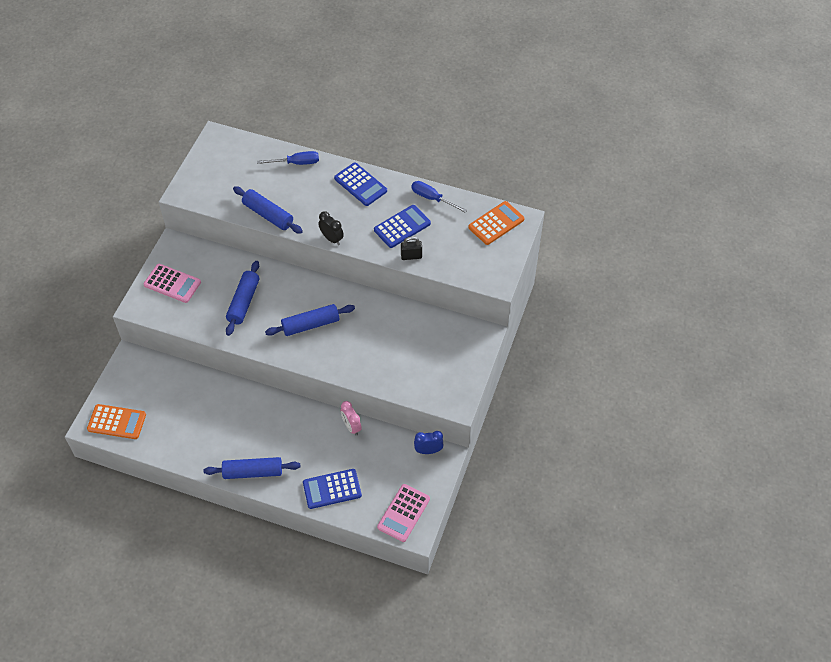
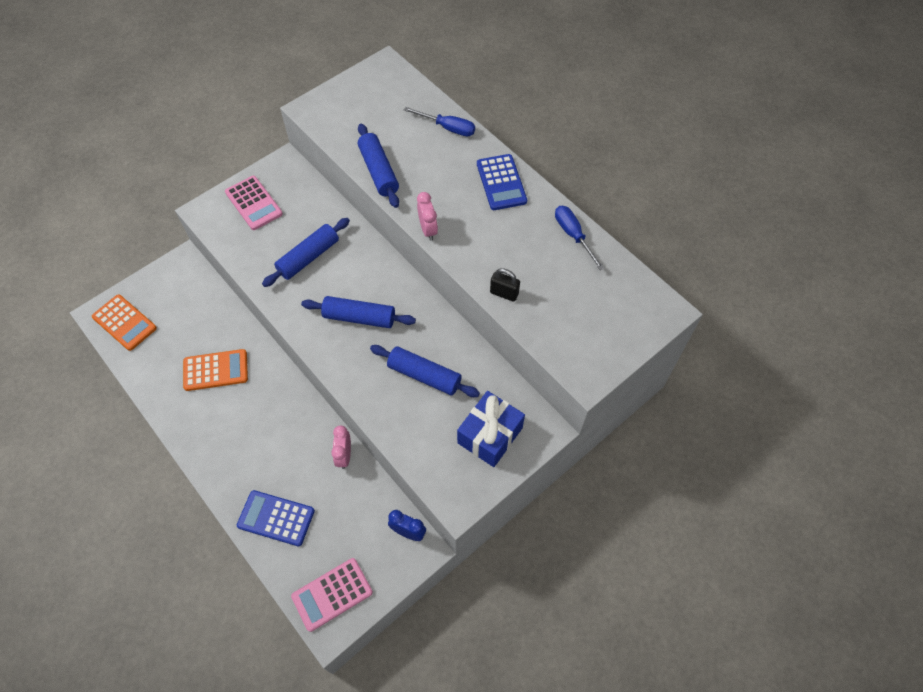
camera: 30 degrees right, 5 degrees up
(253, 472) = (211, 450): blue rolling pin -> blue rolling pin (424, 375)
(332, 239) = (428, 230): black clock -> pink clock
(402, 227) = (516, 253): blue calculator -> none
(451, 355) = (490, 435): none -> blue gift
(496, 223) = (631, 301): orange calculator -> orange calculator (216, 370)

